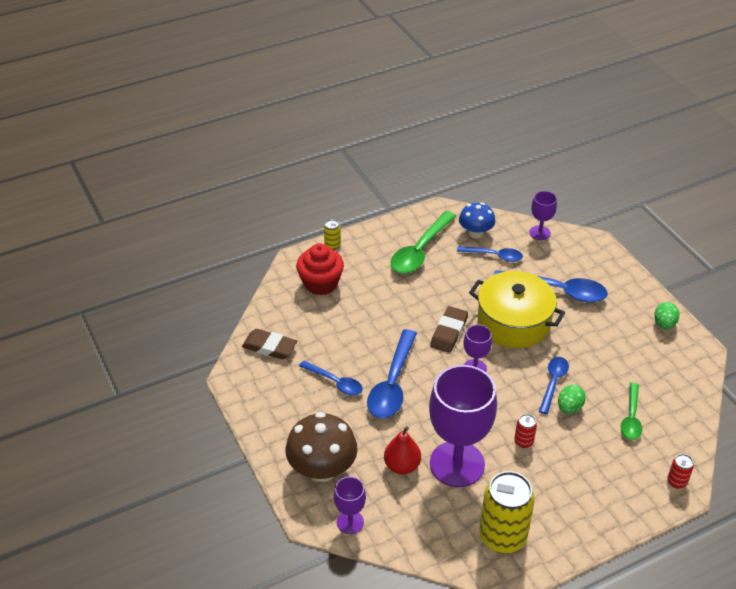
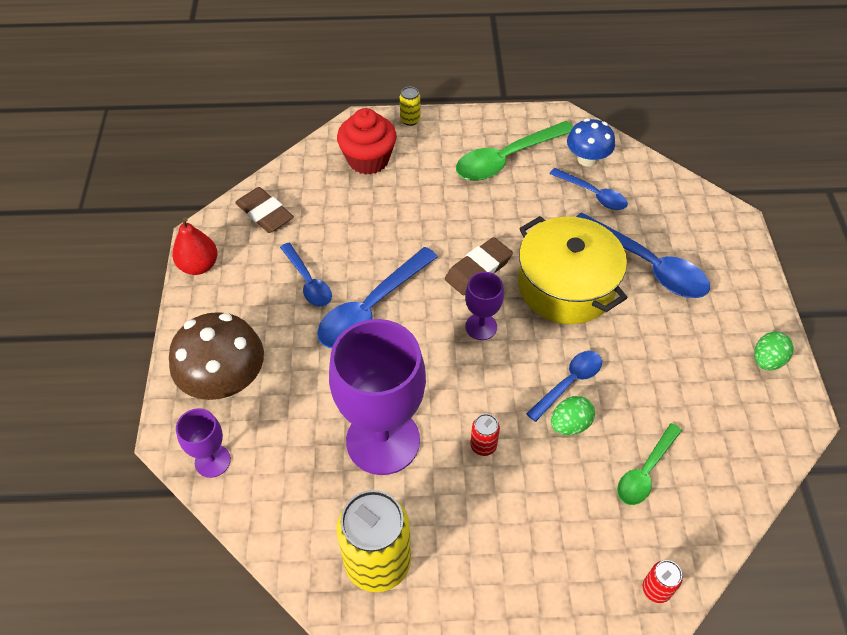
camera: 25 degrees right, 10 degrees up
(402, 466) = (317, 415): red pear -> red pear (199, 266)
(540, 233) = (668, 184): purple goblet -> none

